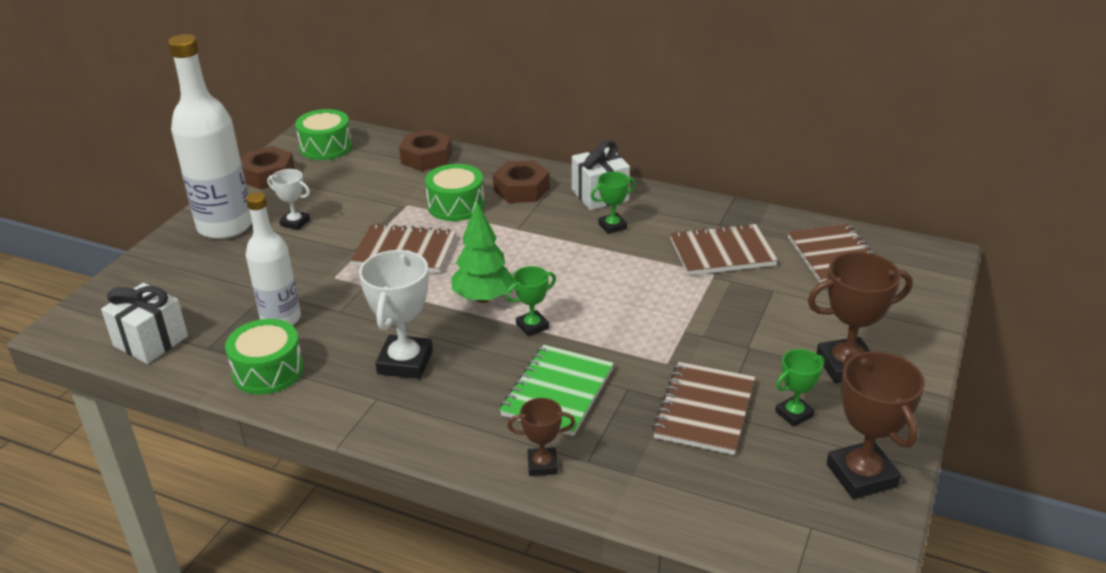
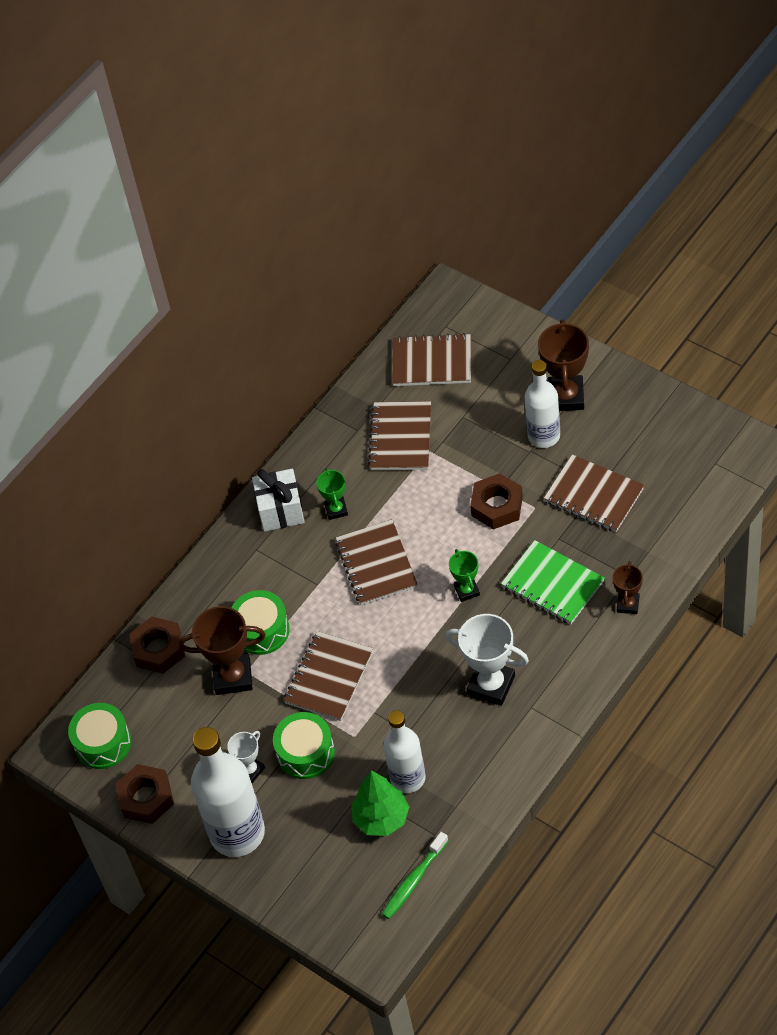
camera: 70 degrees left, 20 degrees up
(151, 341) = (413, 880): white gift -> green toothbrush
(268, 371) = (478, 785): green drum -> green drum (305, 753)
(483, 298) = (418, 622): green tree -> green tree (381, 818)
(521, 189) = (249, 572): brown nut -> brown nut (497, 506)
(551, 260) = (376, 564): none -> brown notebook
(776, 355) = (544, 436): none -> white bottle
(794, 414) = (609, 443): green trophy -> none
(861, 475) = (676, 422): brown trophy -> brown trophy (233, 677)

